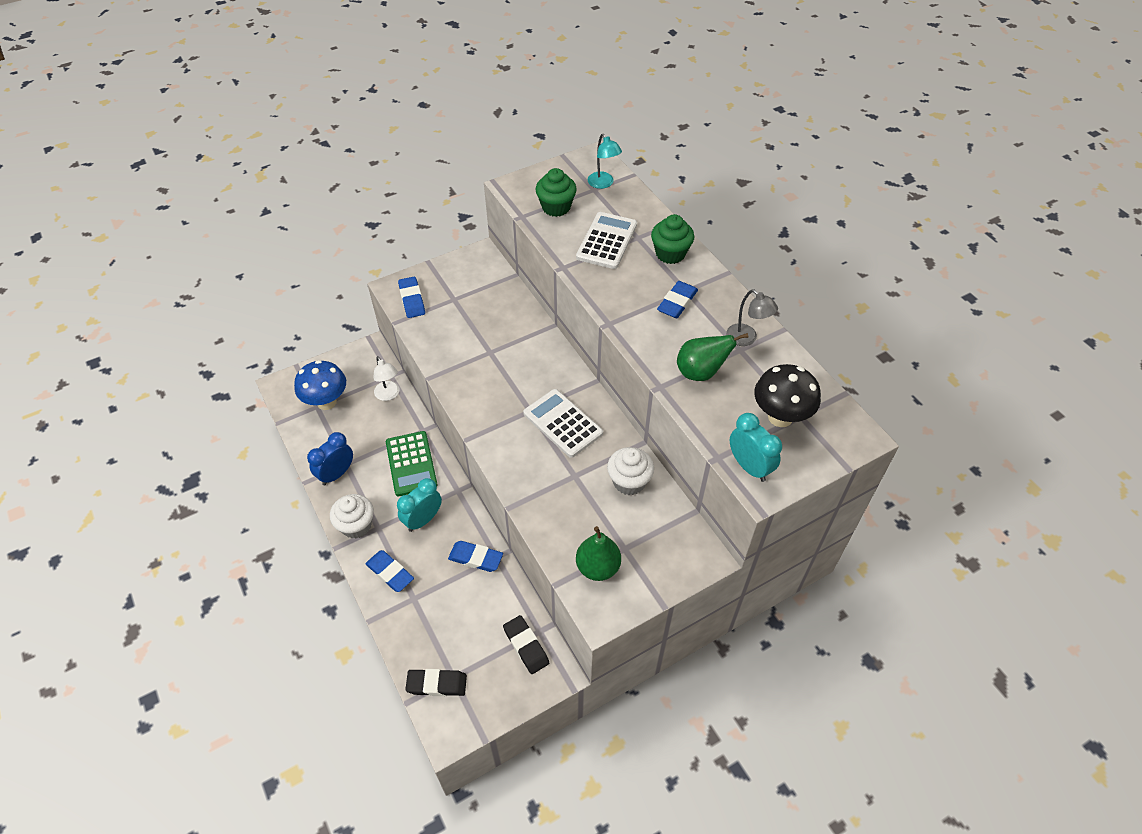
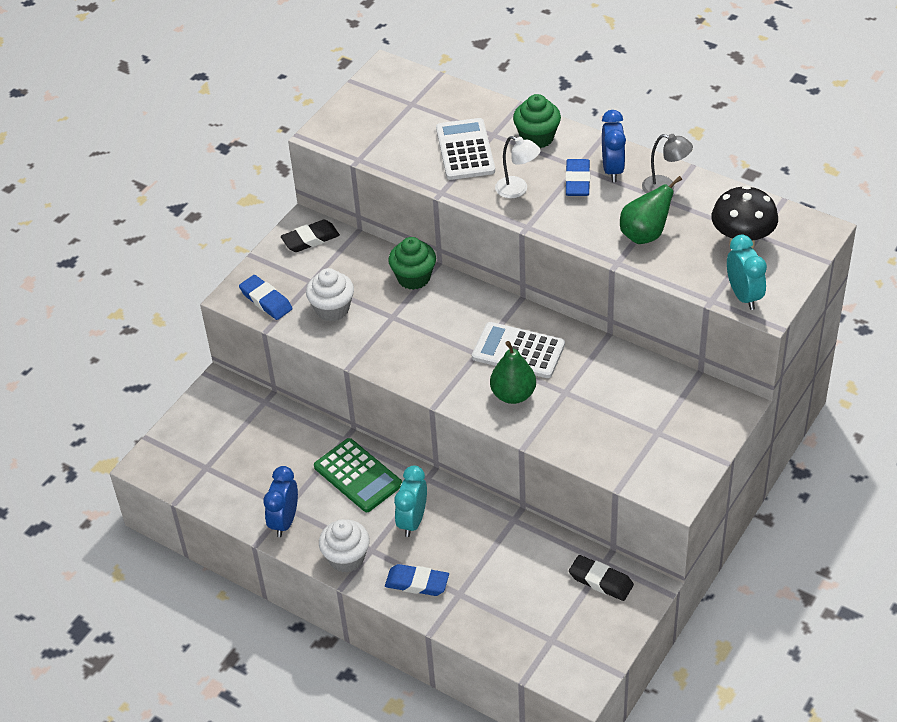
camera: 25 degrees left, 5 degrees down
(326, 402) = (214, 458): blue mushroom -> none
(389, 395) = (278, 421): white lamp -> white lamp (517, 190)
(437, 684) = (540, 653): black eraser -> black eraser (310, 239)
(476, 558) = (494, 530): blue eraser -> none
(556, 207) = (387, 136): green cupcake -> green cupcake (413, 278)
(598, 567) = (645, 458): green pear -> green pear (513, 394)
(603, 184) = (417, 94): turquoise lamp -> none
(629, 481) = (620, 374): white cupcake -> white cupcake (332, 309)
(713, 305) = (612, 169): none -> blue clock
(749, 467) = (744, 296): turquoise clock -> turquoise clock turned 45 degrees clockwise

